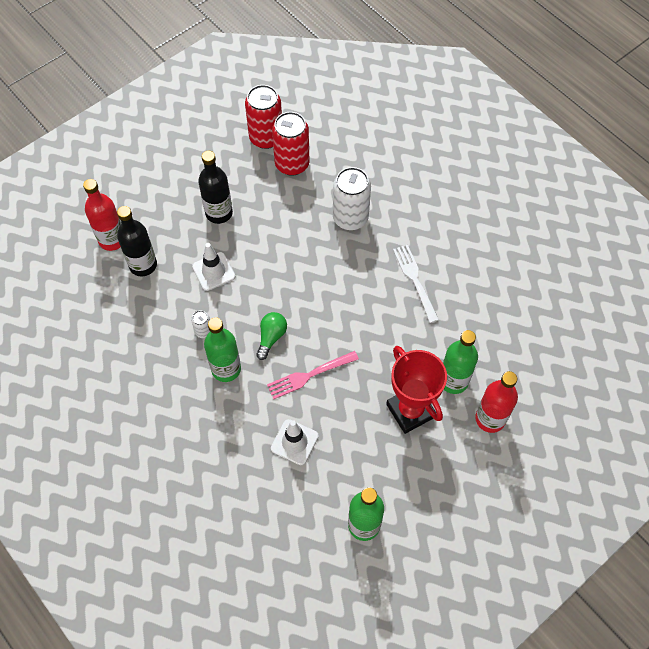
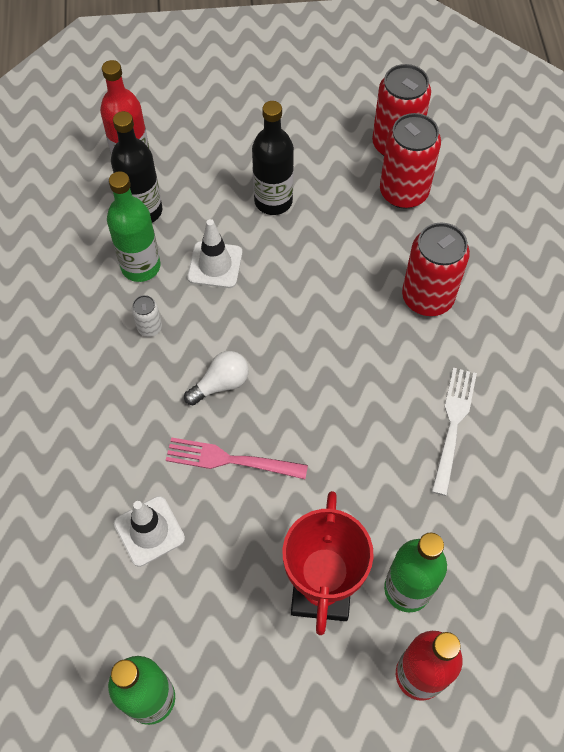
camera: 35 degrees right, 0 degrees up
(226, 369) = (140, 388): green bottle -> green bottle (141, 266)
(271, 337) = (221, 384): green light bulb -> white light bulb
(350, 218) = (427, 297): white can -> red can

